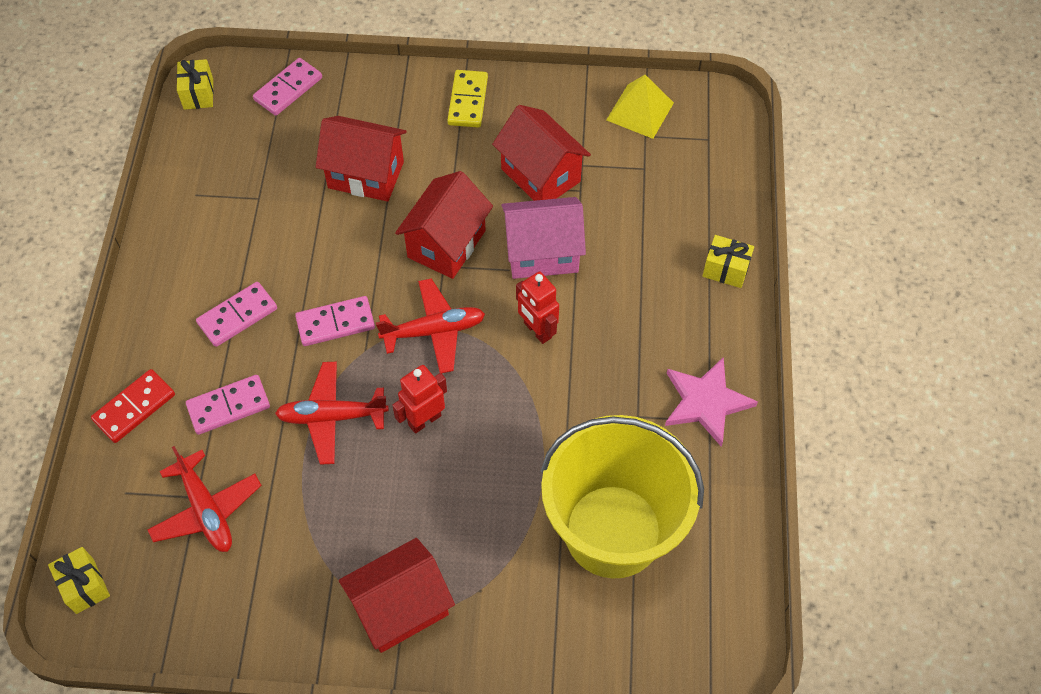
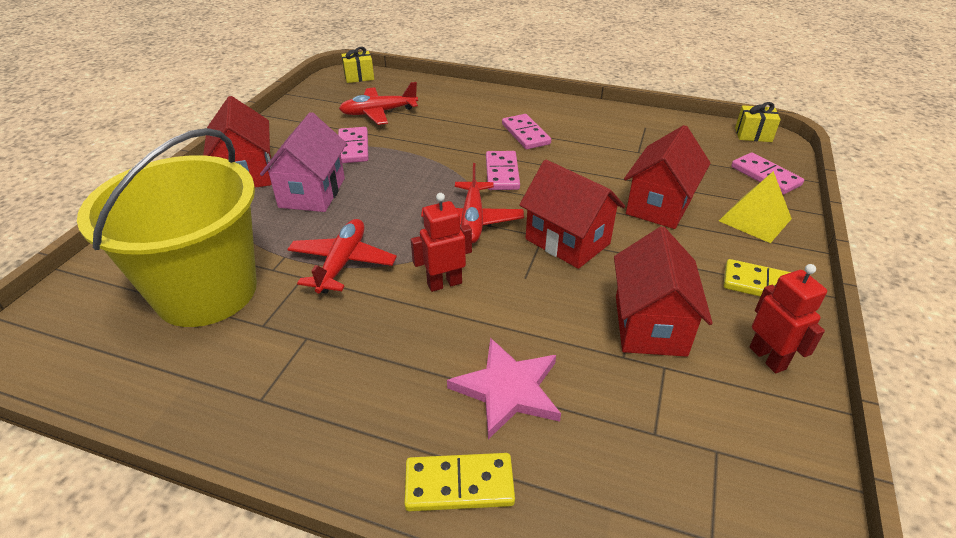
camera: 105 degrees right, 20 degrees down
(134, 407) = (468, 96): red domino -> none
(228, 406) = (451, 125): pink domino -> pink domino (353, 147)
(332, 417) = (418, 163): red plane -> red plane (342, 263)
(424, 420) = (388, 203): red robot -> red robot (767, 358)
(540, 175) = (650, 325): red house -> red house turned 60 degrees counterclockwise
(542, 253) = (538, 305): pink house -> pink house (312, 193)
(640, 111) = (765, 456): yellow pyramid -> yellow pyramid (755, 219)
(706, 402) = (284, 403): pink star -> pink star (508, 390)
(725, 270) = (459, 485): yellow gift -> yellow domino

